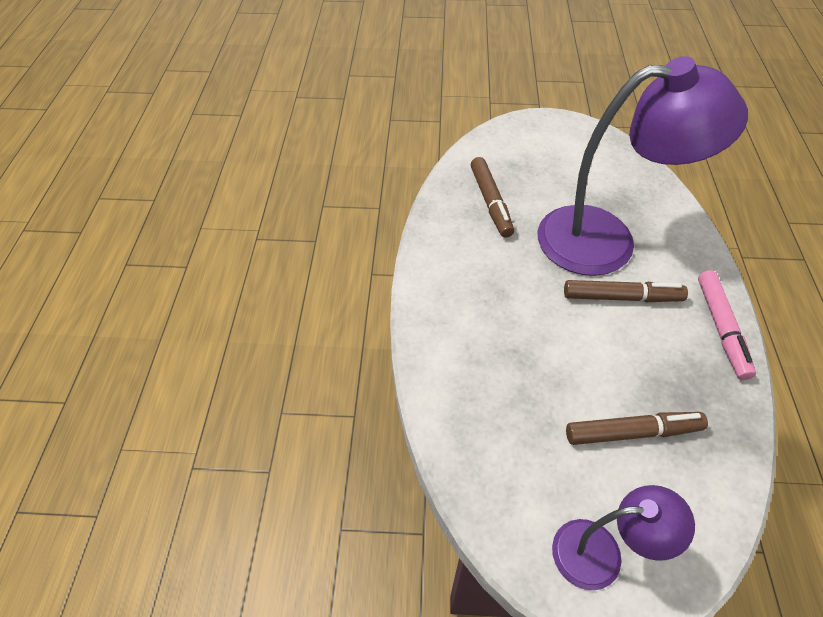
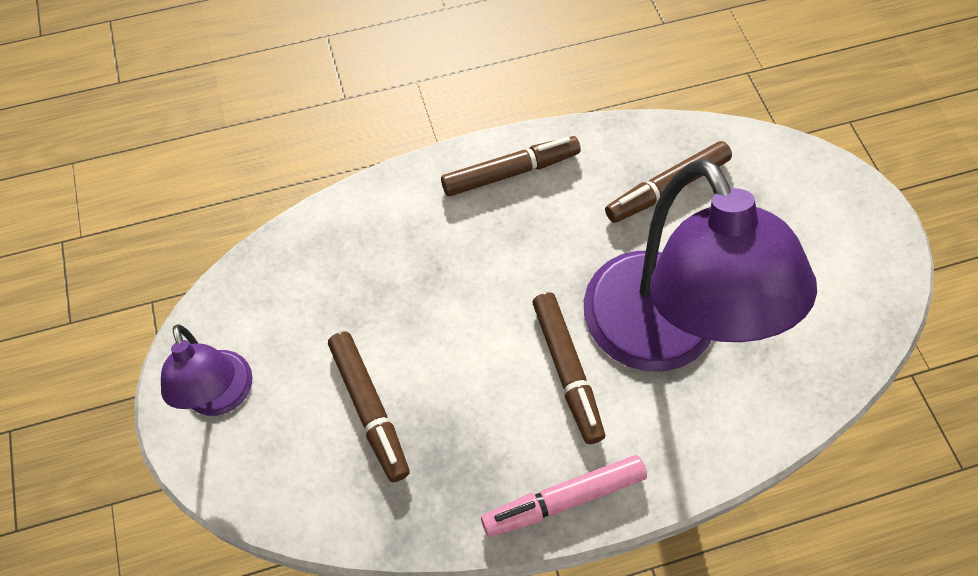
camera: 70 degrees right, 10 degrees up
(442, 281) = (510, 172): none -> brown marker

